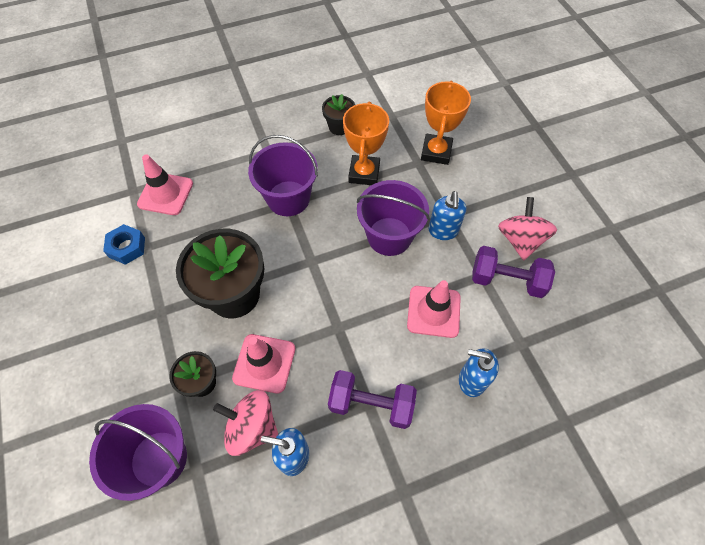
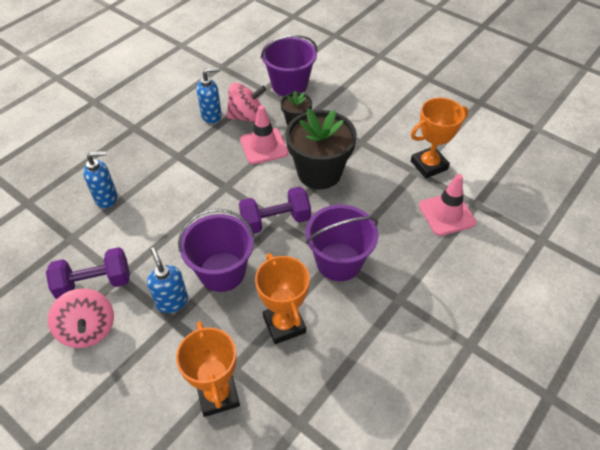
camera: 150 degrees right, 10 degrees down
(127, 247) = (429, 165): blue nut -> orange trophy
(339, 127) = (349, 370): black flower pot -> none
(371, 404) = (175, 156): purple dumbbell -> purple dumbbell (275, 221)
(433, 311) = (153, 229): pink traffic cone -> none

